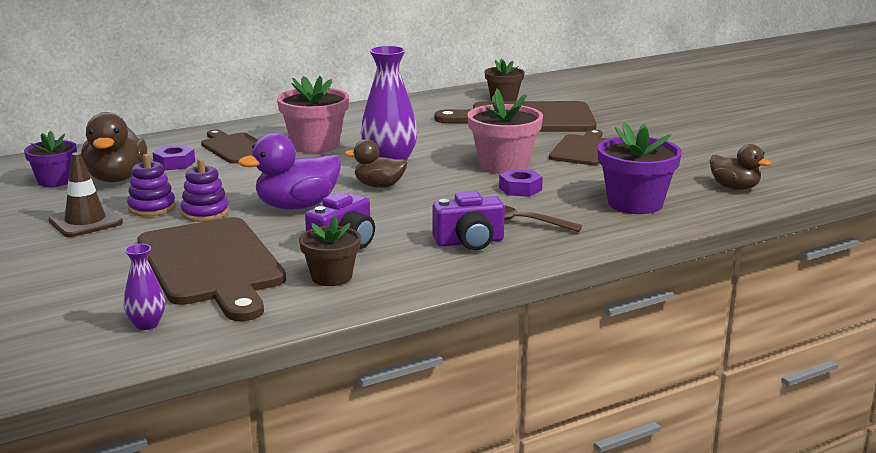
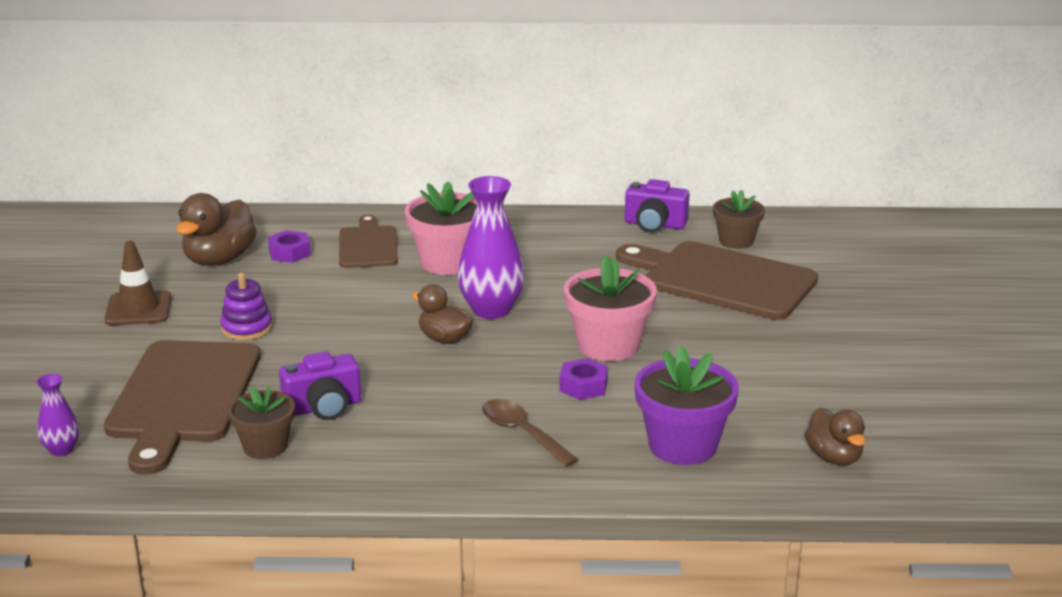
camera: 30 degrees right, 5 degrees up
(55, 181) = (166, 248): purple flower pot -> none
(152, 208) = (209, 308): purple stacking toy -> none
(297, 206) = (336, 344): purple duck -> none
(469, 242) = (442, 444): purple camera -> purple camera (654, 225)
(582, 149) = (728, 346): brown cutting board -> none

